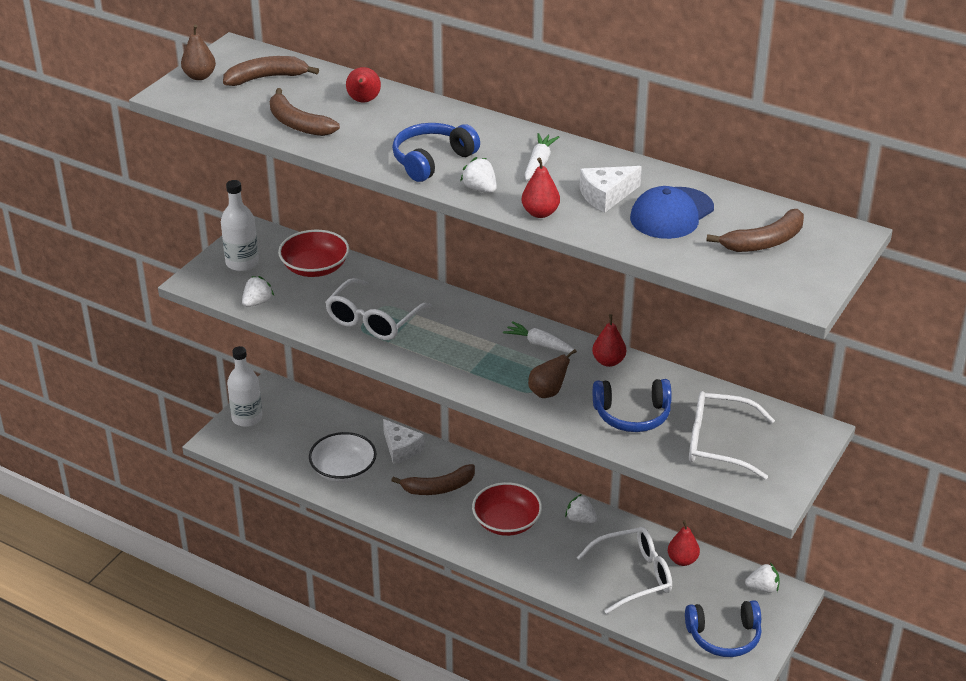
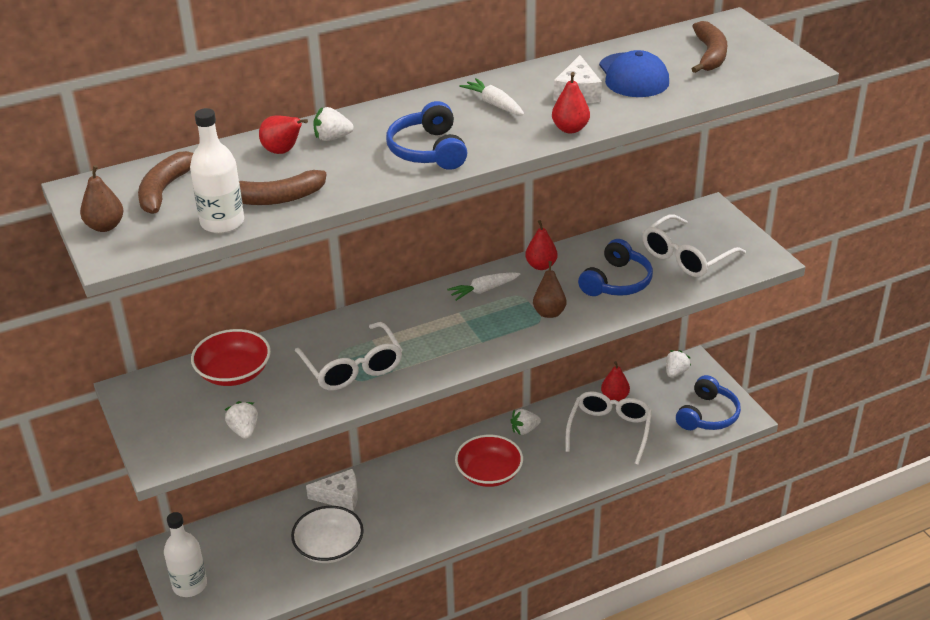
camera: 55 degrees left, 0 degrees up
(242, 263) = (169, 417): white bottle -> white bottle (222, 222)
(439, 487) = (411, 495): brown banana -> none
(480, 189) = (502, 143): white strawberry -> white strawberry (332, 138)

